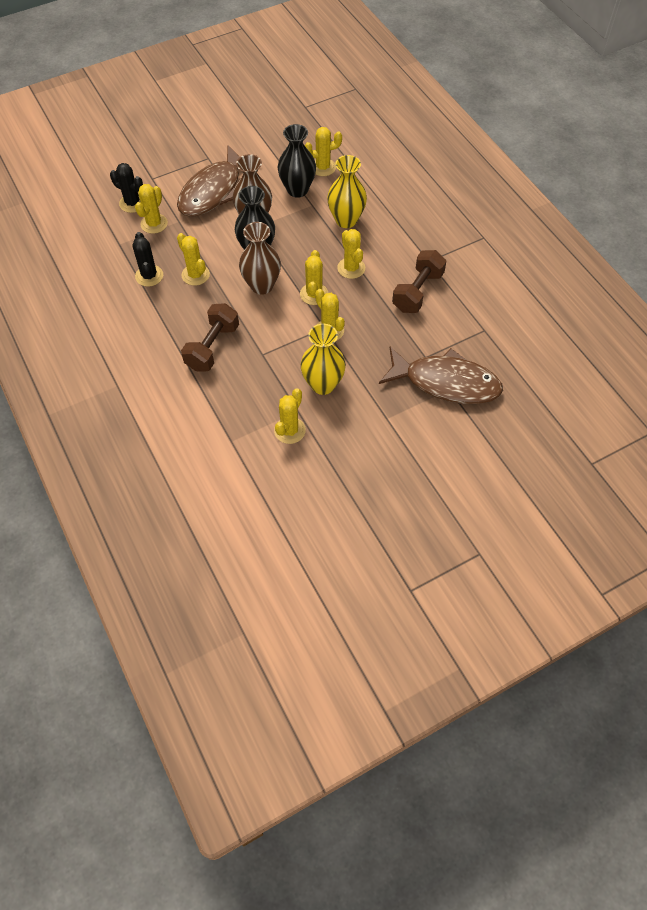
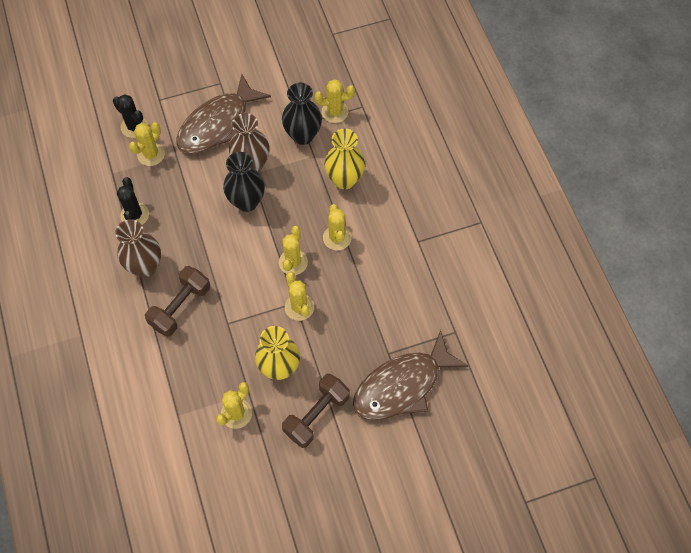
camera: 10 degrees right, 5 degrees up
(195, 275) = (180, 221): yellow cactus -> none
(262, 285) = (243, 244): brown vase -> brown vase (145, 266)
(417, 292) = (398, 276): brown dumbbell -> brown dumbbell (316, 415)
(446, 382) = (402, 386): brown fish -> brown fish turned 120 degrees clockwise

